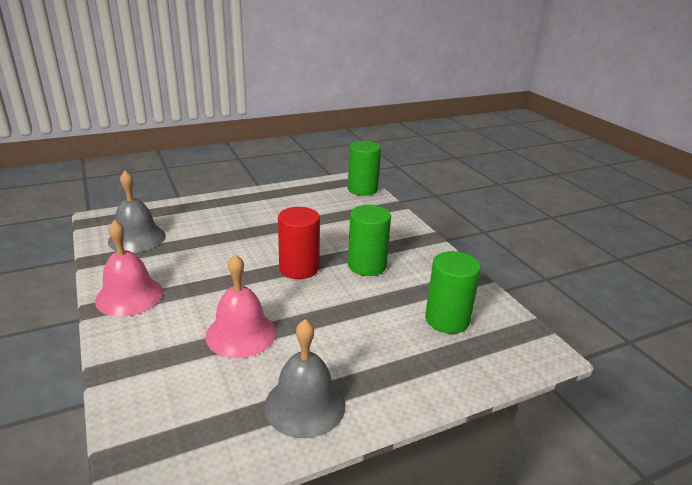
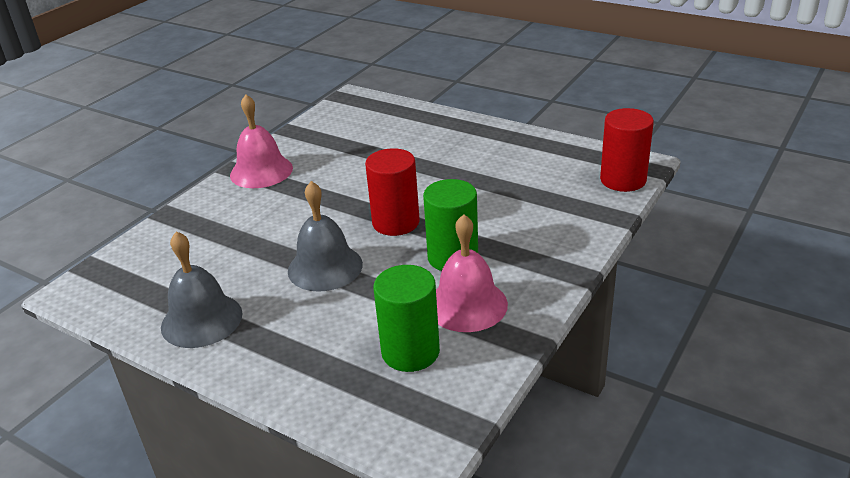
camera: 60 degrees right, 5 degrees up
(137, 238) = (343, 127): grey bell -> grey bell (325, 267)
(241, 334) = (263, 244): pink bell -> pink bell (467, 304)
(362, 189) = (623, 180): green cylinder -> red cylinder

